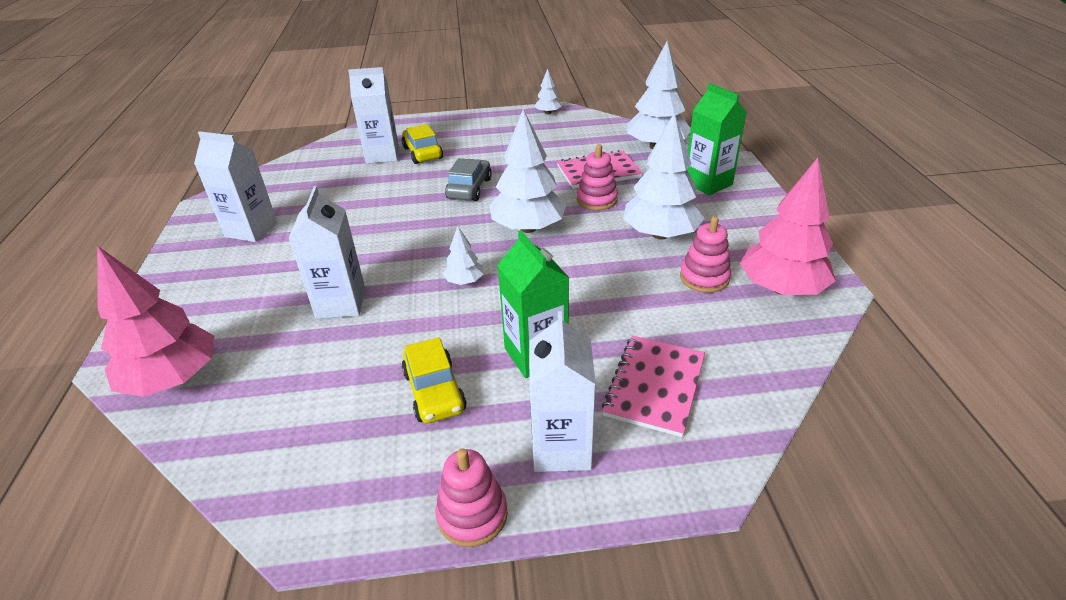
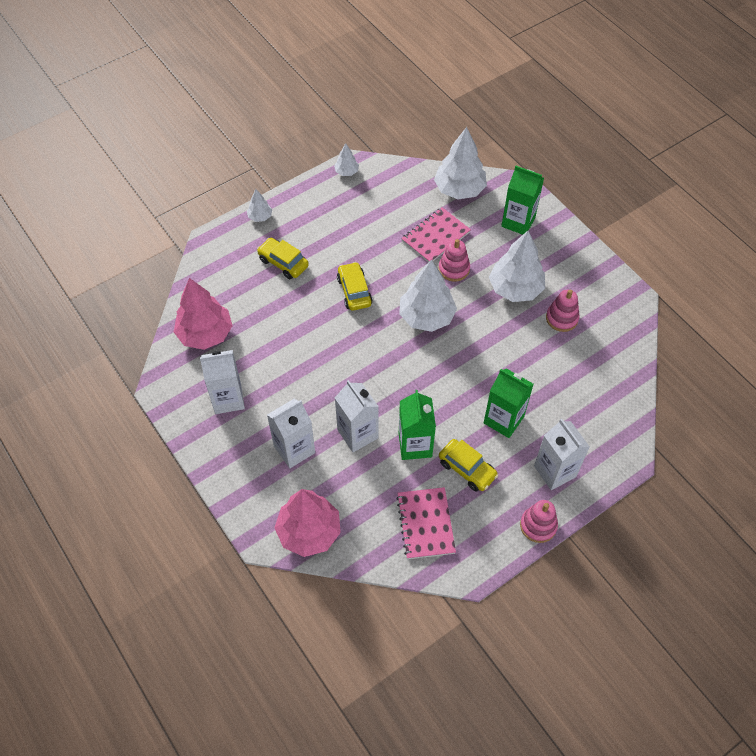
camera: 30 degrees left, 20 degrees up
(382, 155) = (252, 278): white carton -> white carton (294, 449)
(394, 339) = (415, 445): none -> green carton
(464, 281) = (421, 382): white tree -> white tree (260, 216)
(469, 188) = (354, 291): grey car -> yellow car
(655, 386) = (577, 412): pink notebook -> pink notebook (426, 524)
(781, 288) = (608, 309): pink tree -> pink tree (205, 334)

